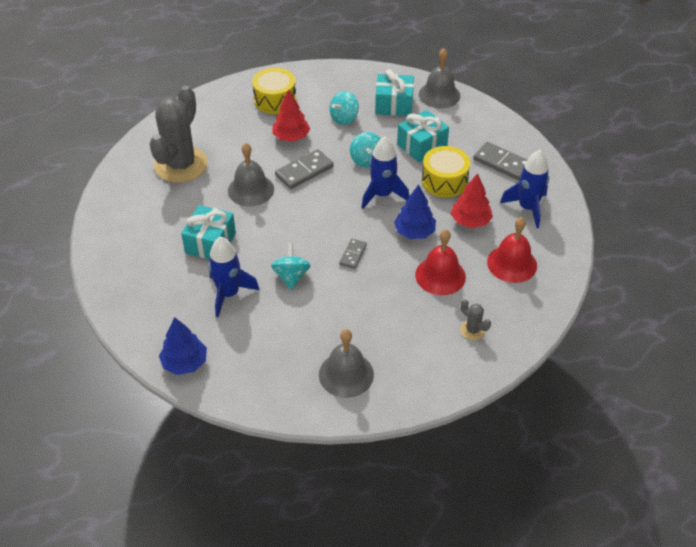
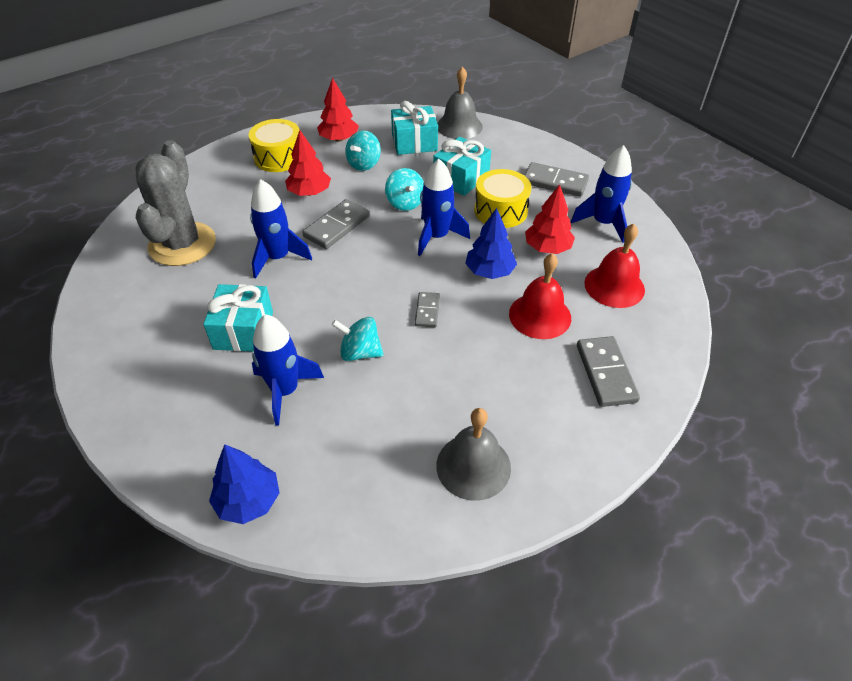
camera: 15 degrees left, 0 degrees up
(251, 190) = (278, 258): grey bell -> blue rocket
(291, 276) = (360, 352): turquoise spinning top -> turquoise spinning top turned 60 degrees counterclockwise
(330, 90) = (339, 139): none -> red tree
(472, 330) = (605, 373): grey cactus -> grey domino

